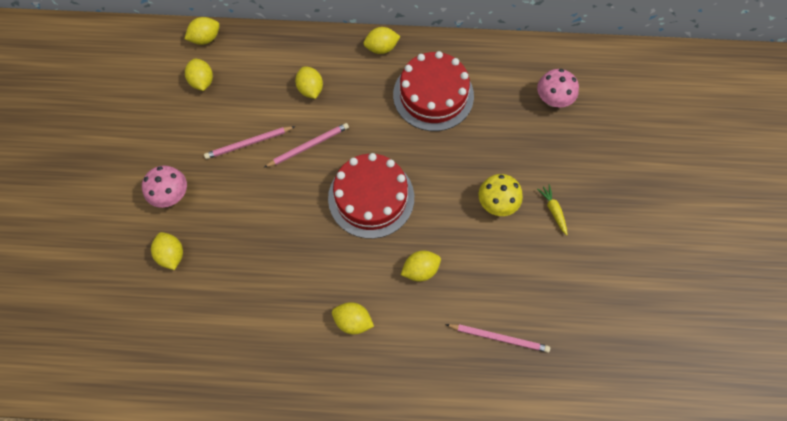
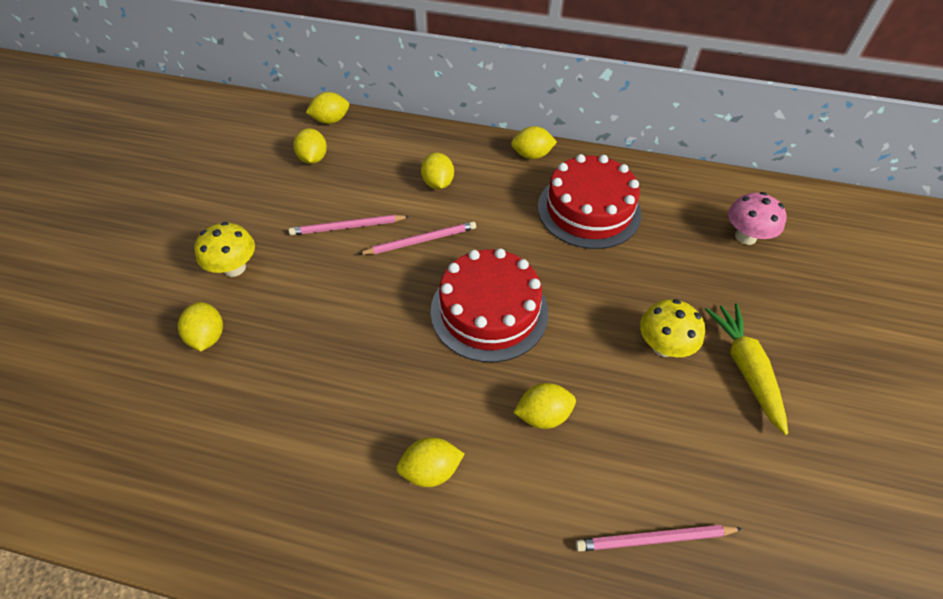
camera: 10 degrees right, 15 degrees down
(171, 195) = (234, 268): pink mushroom -> yellow mushroom
(353, 321) = (431, 470): yellow lemon -> yellow lemon turned 45 degrees counterclockwise
(499, 338) = (654, 539): pink pencil -> pink pencil turned 150 degrees clockwise
(553, 211) = (745, 368): yellow carrot -> yellow carrot, size x1.82

